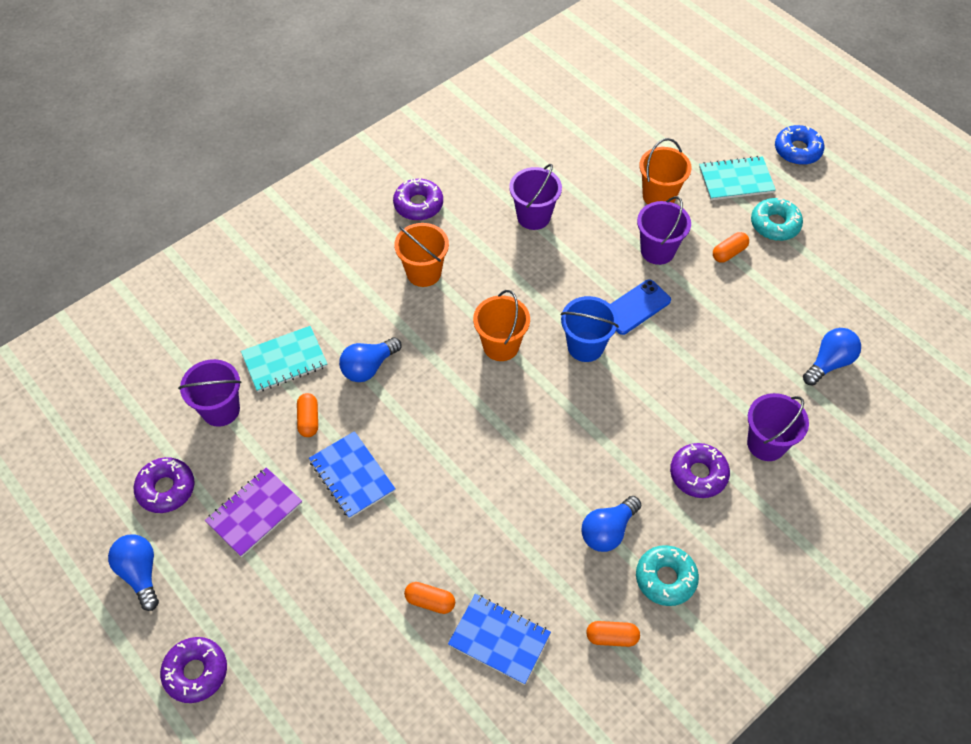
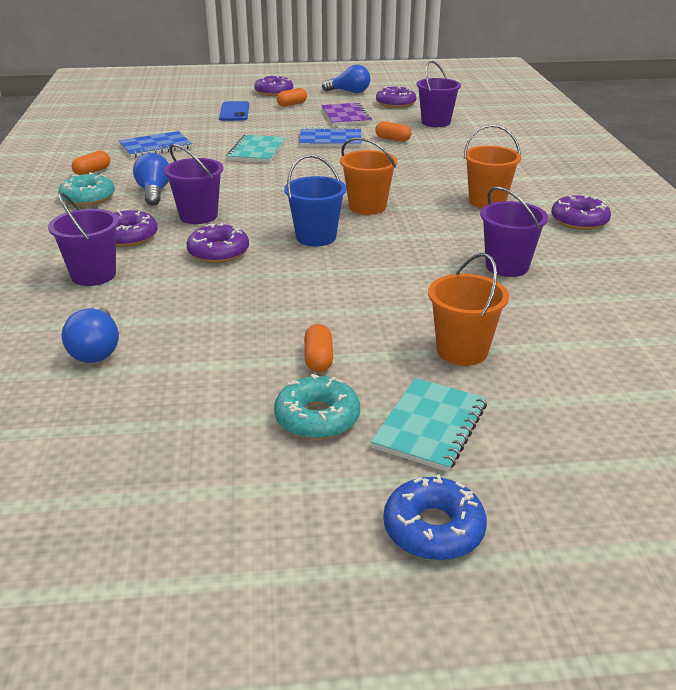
camera: 125 degrees right, 25 degrees down
(284, 360) = (454, 143): turquoise notebook -> turquoise notebook (257, 151)
(368, 367) = (412, 163): blue light bulb -> none
(430, 601) = (212, 138): orange capsule -> orange capsule (292, 104)
(635, 307) = (324, 274): blue phone -> blue phone (234, 112)
(657, 251) = (379, 315): purple bucket -> purple bucket (198, 216)
(663, 392) = (218, 252): none -> purple donut

